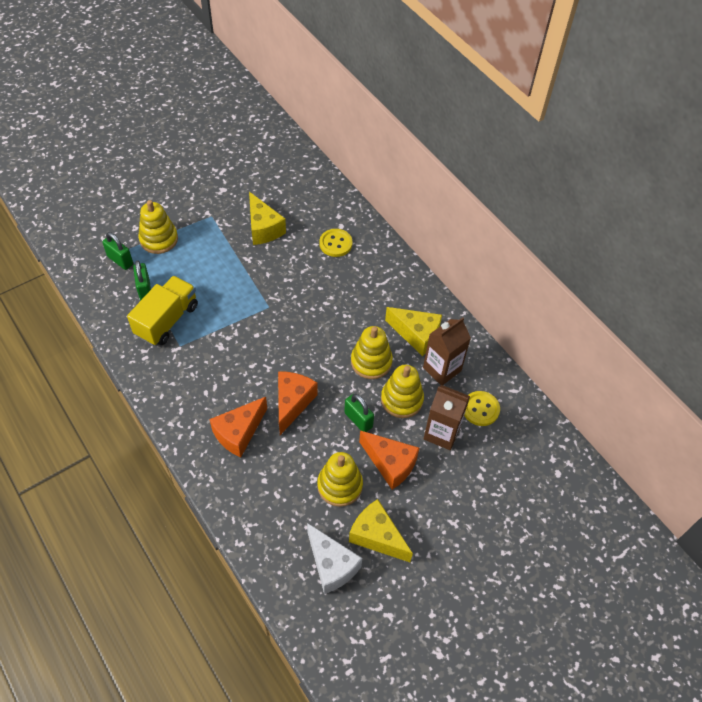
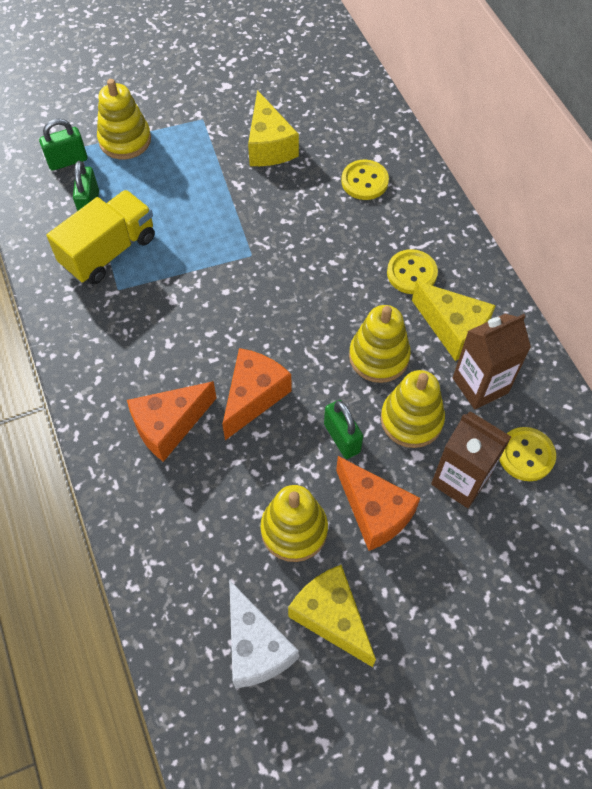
camera: 15 degrees right, 5 degrees up
(120, 260) = (67, 161): green padlock -> green padlock turned 75 degrees counterclockwise
(381, 302) = (411, 273): none -> yellow button

